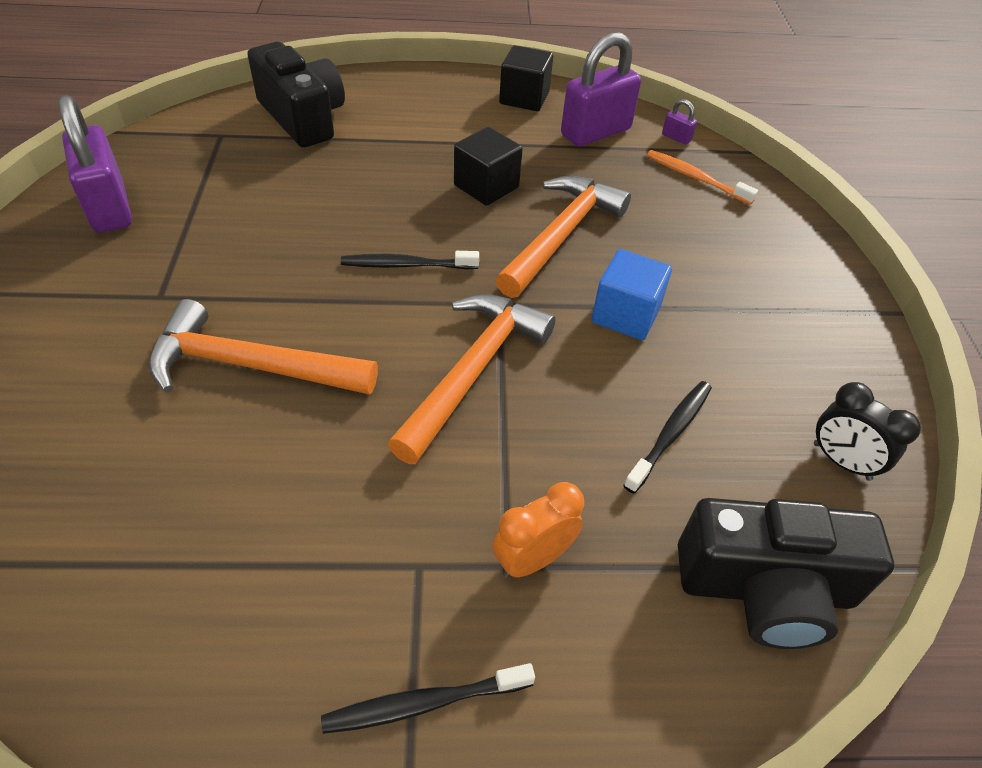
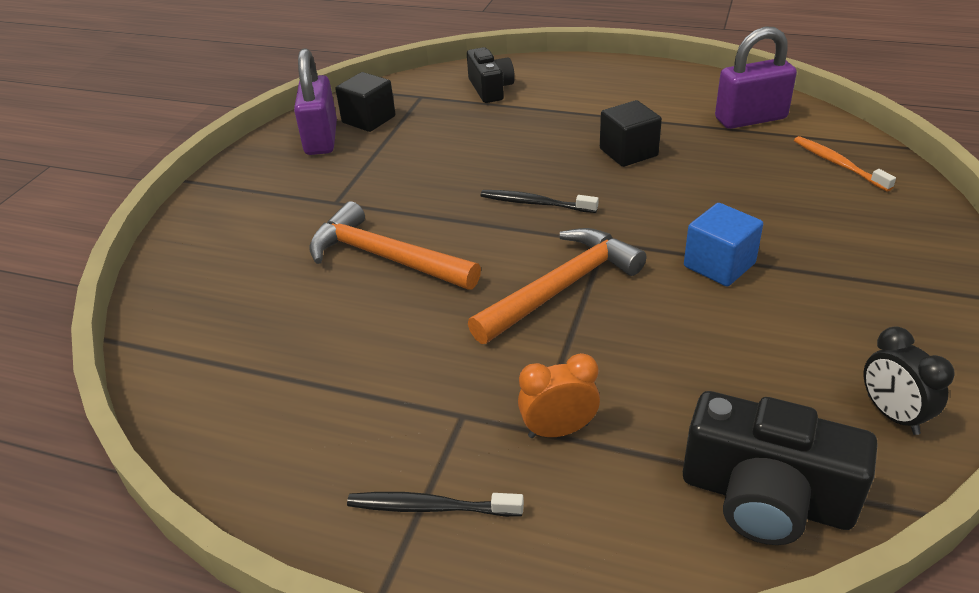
camera: 25 degrees right, 10 degrees down
(303, 118) = (490, 89): black camera -> black camera, size x0.67
(524, 98) = (692, 87): black cube -> black cube (368, 119)
(561, 235) = (682, 197): orange hammer -> none
(670, 434) = (723, 362): black toothbrush -> none
(676, 138) = (832, 129): purple padlock -> none

